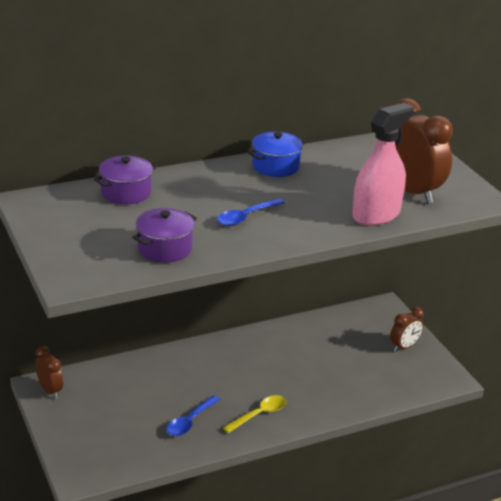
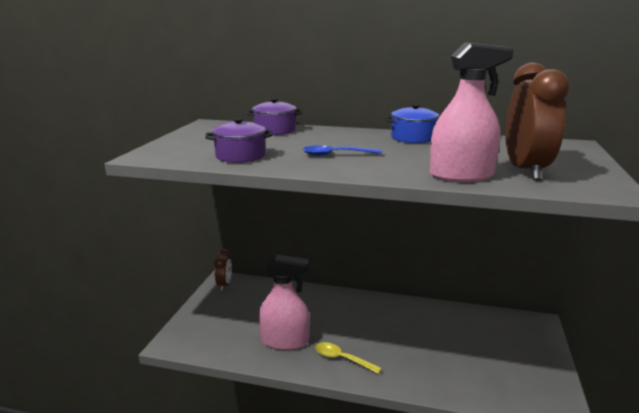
camera: 40 degrees right, 10 degrees down
(190, 421) = (285, 341): blue spoon -> pink spray bottle
(259, 414) = (342, 359): yellow spoon -> yellow spoon turned 150 degrees counterclockwise
(404, 347) = (531, 361): brown clock -> none

